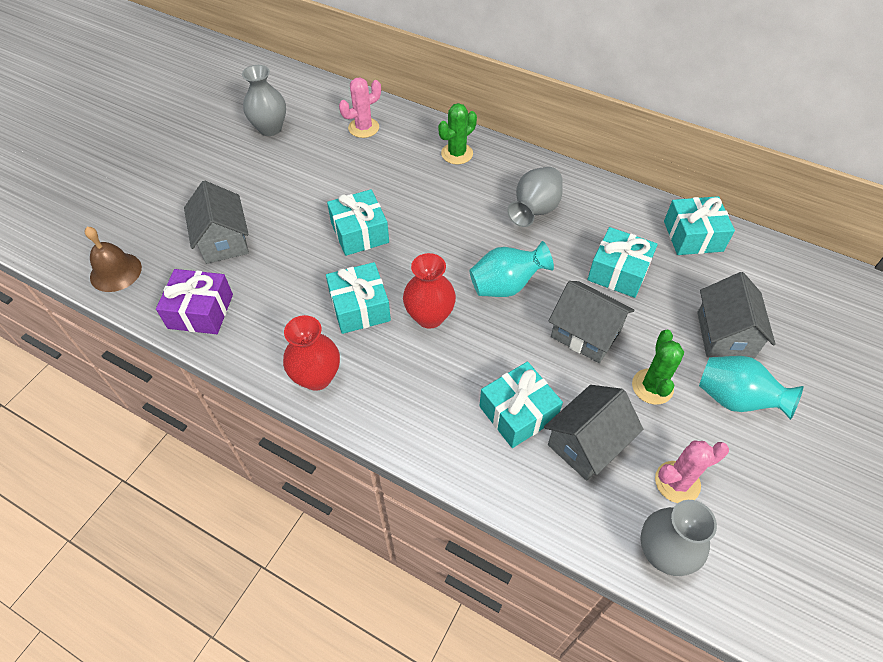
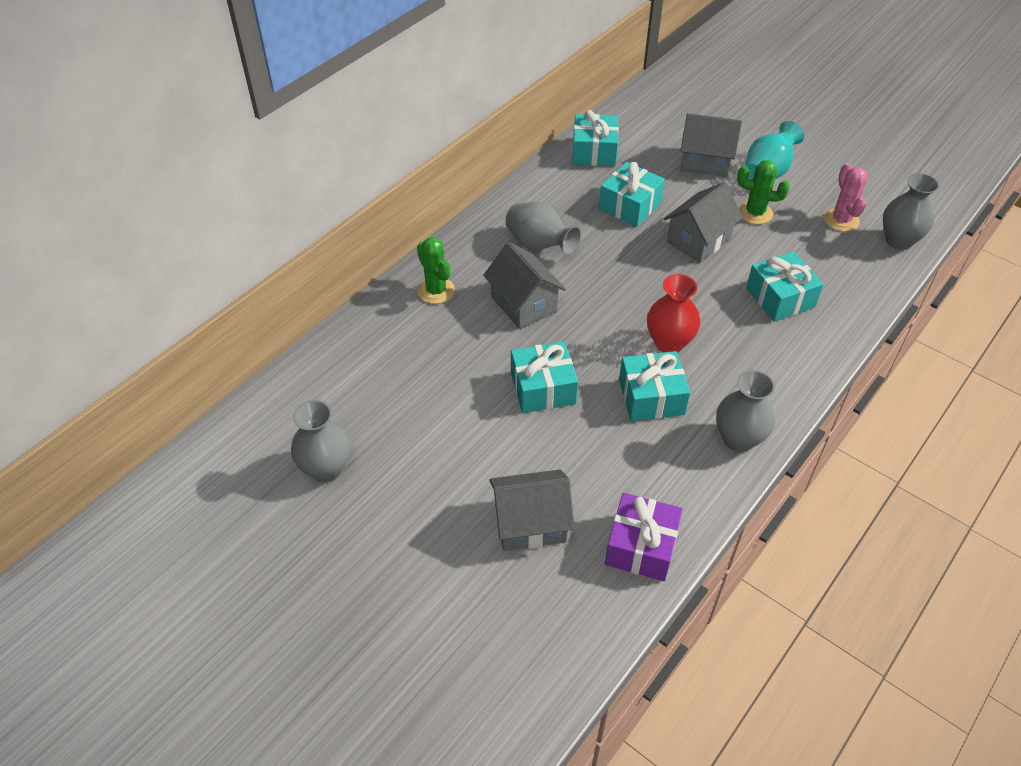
camera: 80 degrees left, 5 degrees down
(115, 272) = (564, 648): brown bell -> none
(317, 377) = (738, 439): red vase -> grey vase
(363, 128) = (361, 369): pink cactus -> none
(506, 286) = (636, 282): turquoise vase -> none
(586, 443) = (809, 262): grey house -> grey house (523, 304)

